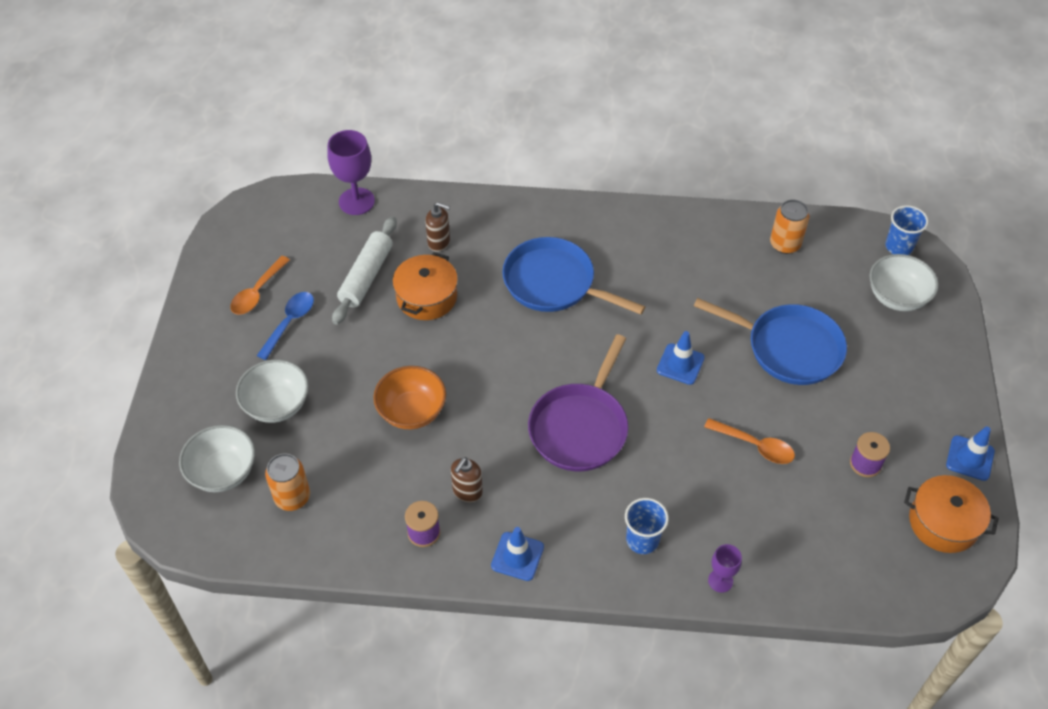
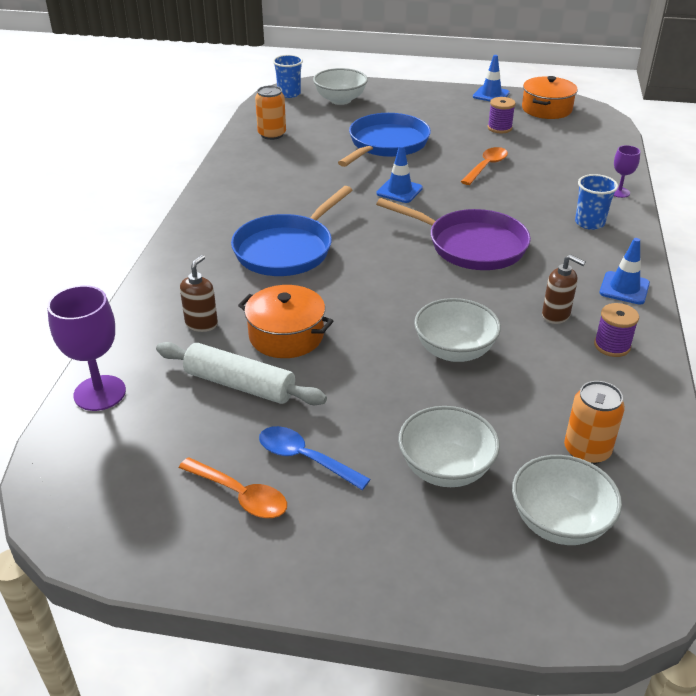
camera: 85 degrees left, 15 degrees down
(412, 411) = (454, 351): orange bowl -> white bowl

